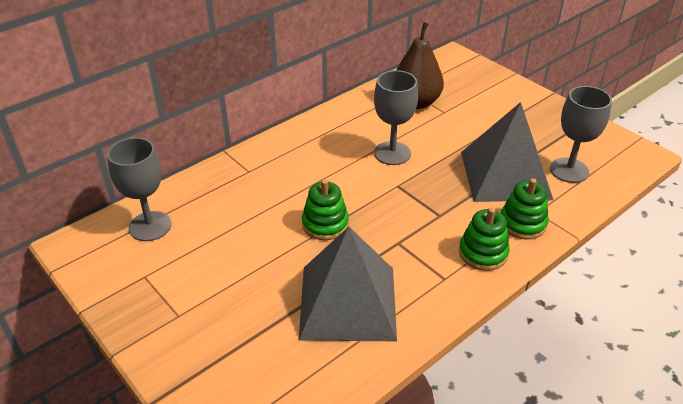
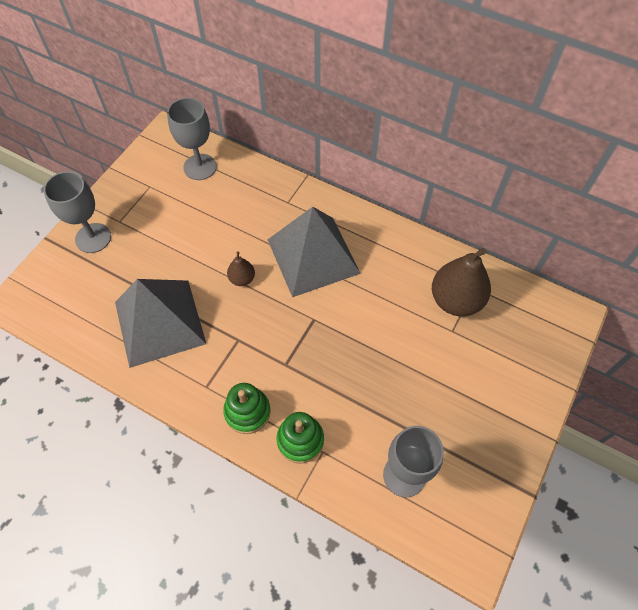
camera: 70 degrees right, 20 degrees up
(325, 224) = (242, 279): green stacking toy -> brown pear
(392, 153) = (360, 302): grey goblet -> grey goblet (93, 238)
(505, 175) = (369, 411): grey pyramid -> grey pyramid (313, 256)

